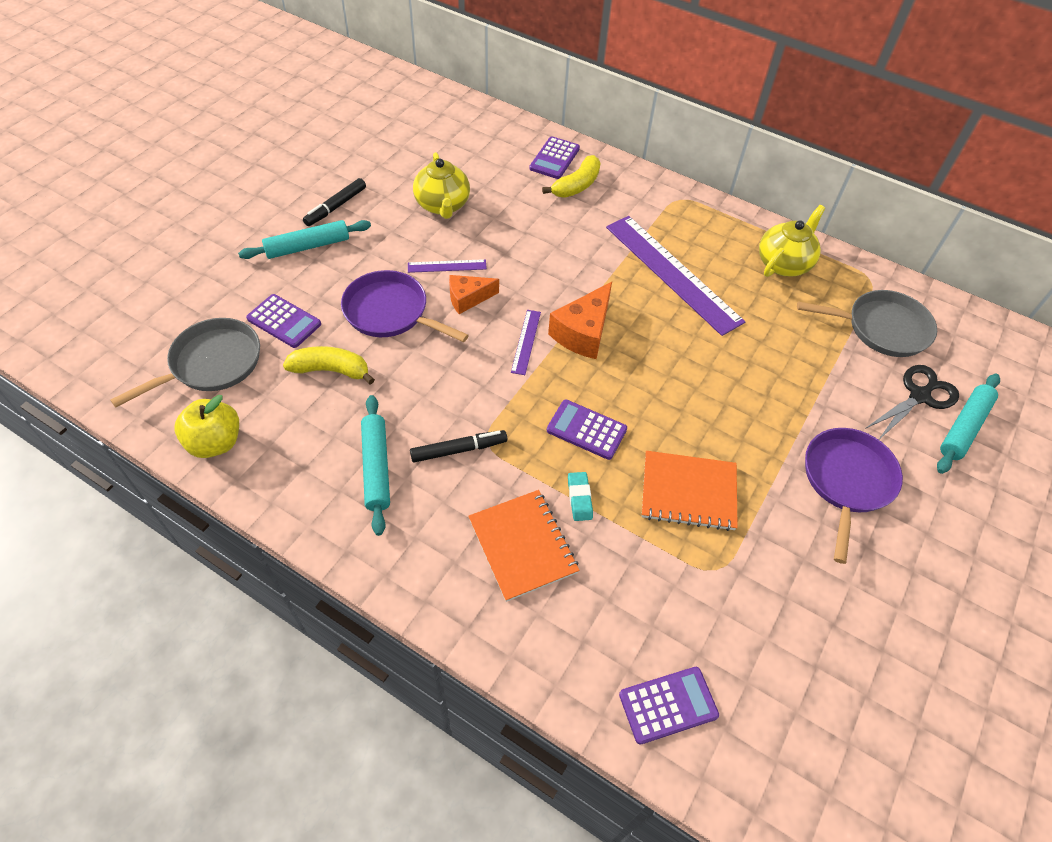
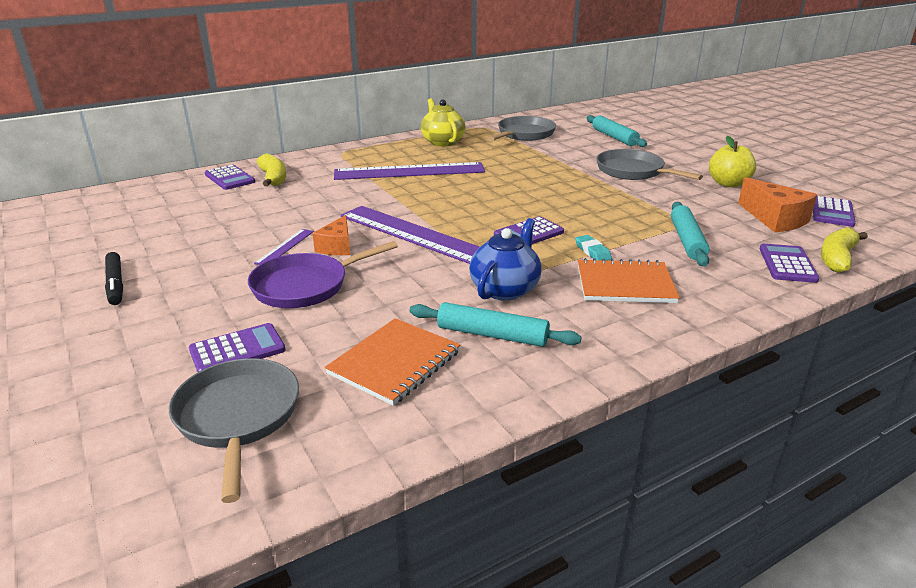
camera: 60 degrees left, 25 degrees down
(215, 442) = (367, 437): yellow apple -> yellow apple (728, 183)
(307, 246) = (147, 312): turquoise rolling pin -> turquoise rolling pin (687, 240)
(331, 370) = (342, 335): yellow banana -> yellow banana (837, 258)
(442, 205) = (206, 232): yellow teapot -> none
(459, 450) = (505, 289): black marker -> blue teapot
(526, 341) = (415, 234): purple ruler -> purple ruler, size x2.28
(579, 498) = (592, 251): turquoise eraser -> turquoise eraser turned 45 degrees clockwise
(583, 332) = (431, 212): orange cheese -> orange cheese (775, 219)
(688, 492) = (612, 215): orange notebook -> orange notebook (395, 363)
(846, 481) = (633, 171): purple pan -> grey pan
(884, 755) = (832, 212): none -> purple calculator
(919, 396) = (583, 140): black scissors -> none

